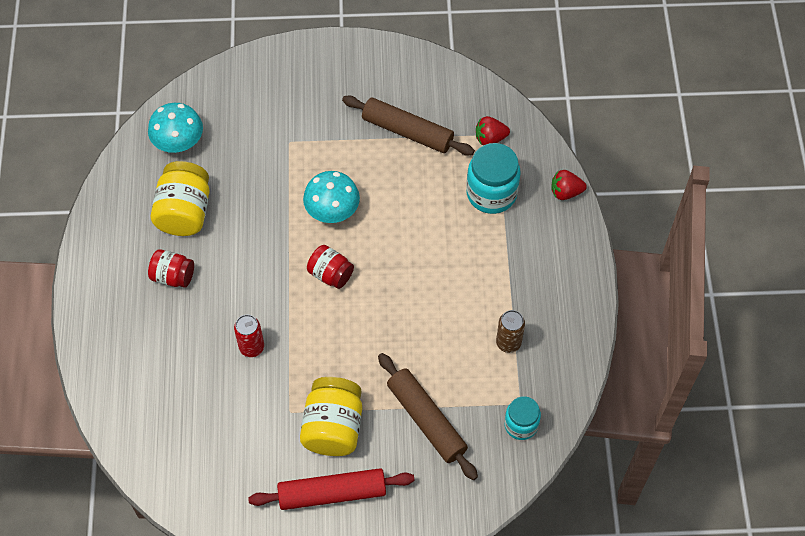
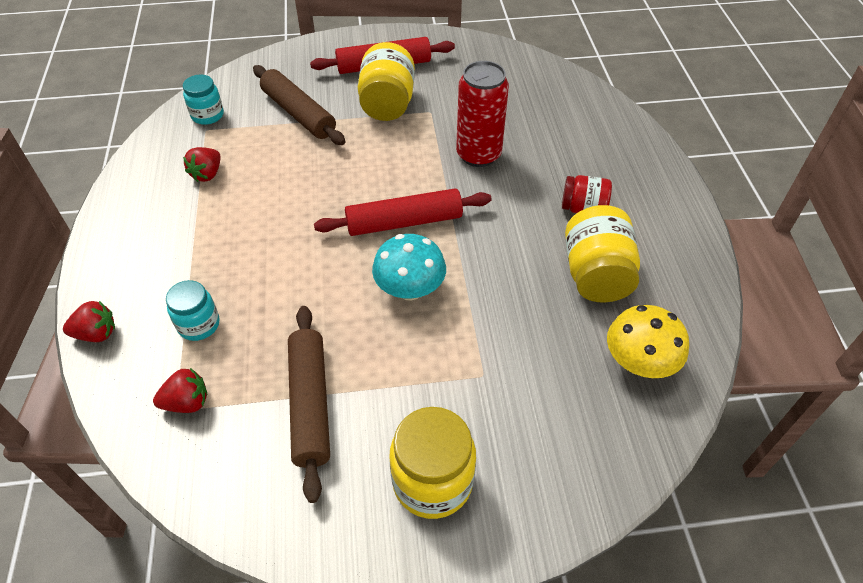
camera: 175 degrees right, 10 degrees down
(179, 142) = (639, 362): turquoise mushroom -> yellow mushroom
(251, 347) = (478, 155): red can -> red can, size x1.70
(330, 274) = (404, 222): red jar -> red rolling pin
(332, 81) = (432, 482): none -> yellow jar
(407, 132) = (310, 404): brown rolling pin -> brown rolling pin turned 60 degrees clockwise
(491, 193) = (199, 325): turquoise jar -> turquoise jar, size x0.61
(508, 343) = (207, 174): brown can -> red strawberry

